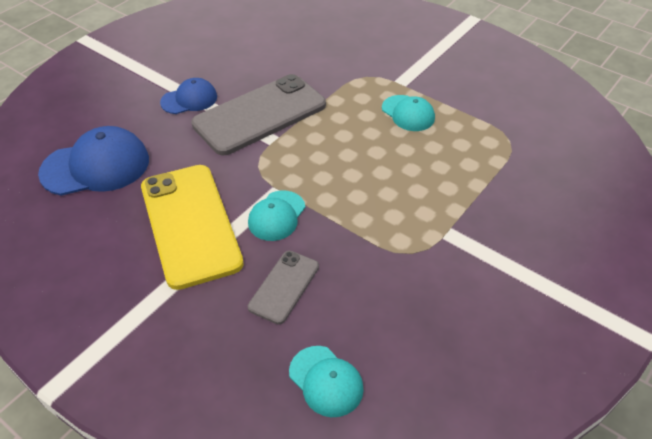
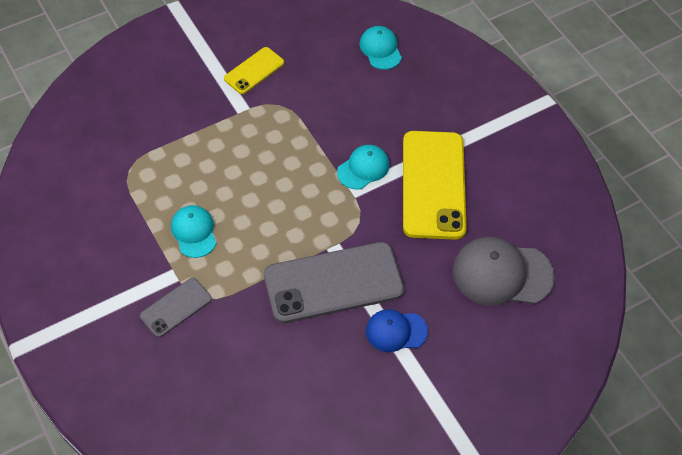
camera: 160 degrees left, 10 degrees up
(96, 166) = (502, 274): blue cap -> grey cap
(284, 287) = (381, 112): grey phone -> grey phone (176, 307)
(471, 284) = (254, 71): none -> yellow phone

